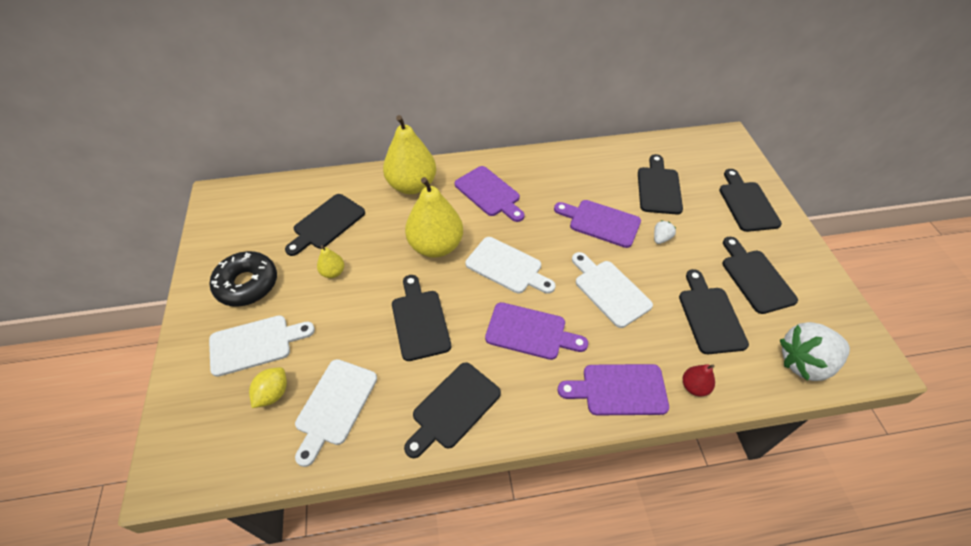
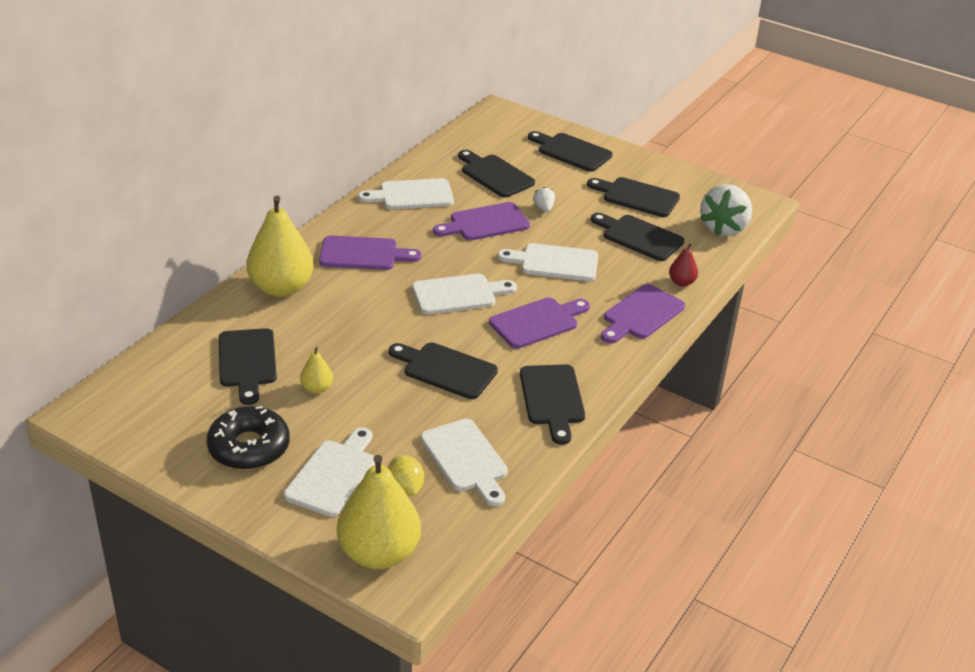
camera: 50 degrees left, 15 degrees down
(436, 246) = (377, 316): yellow pear -> yellow pear (379, 553)
(578, 169) = (412, 195): none -> white cutting board

